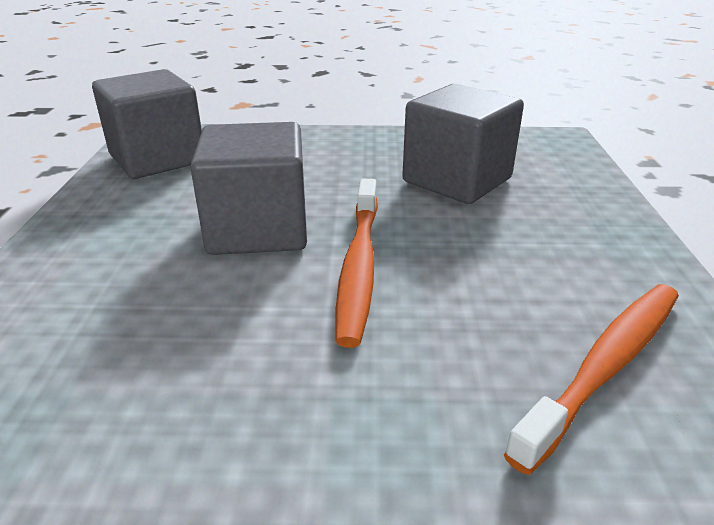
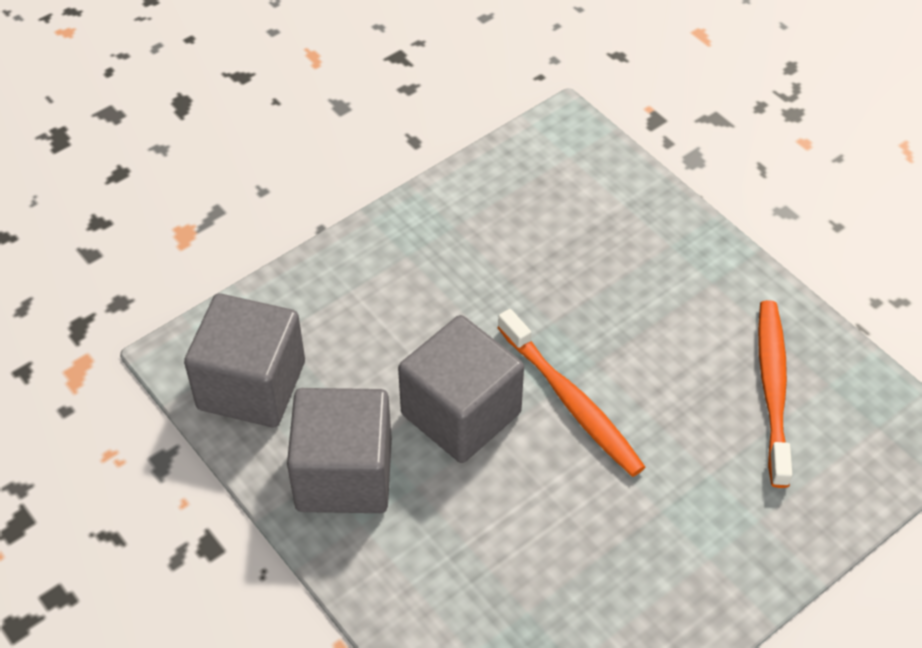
camera: 40 degrees left, 20 degrees up
(457, 180) = (540, 250): grey cube -> grey cube (344, 474)

